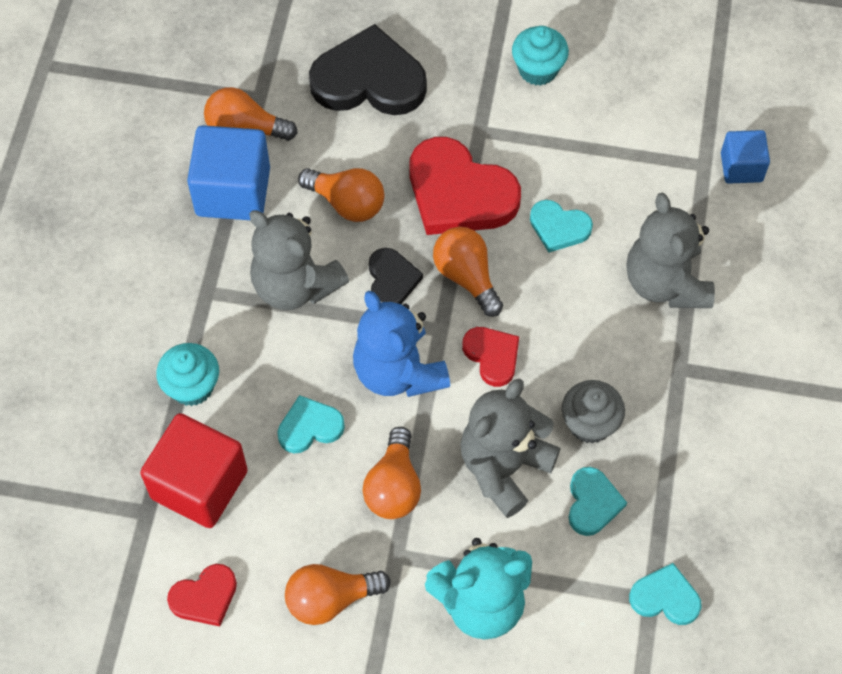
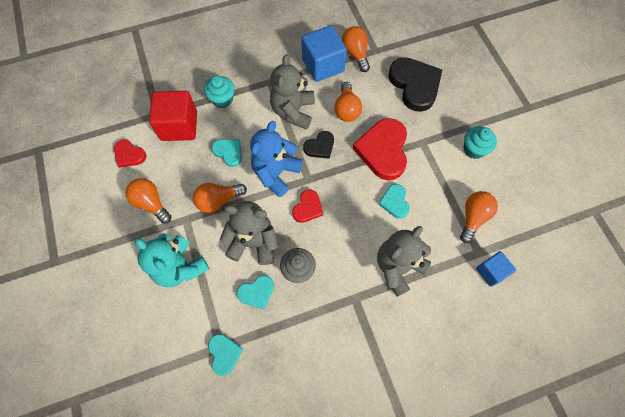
camera: 60 degrees right, 5 degrees up
(466, 276) = (342, 176): orange light bulb -> orange light bulb (473, 217)

